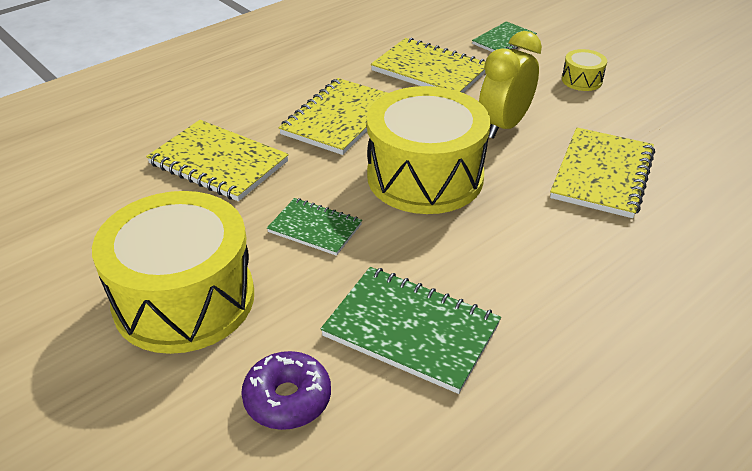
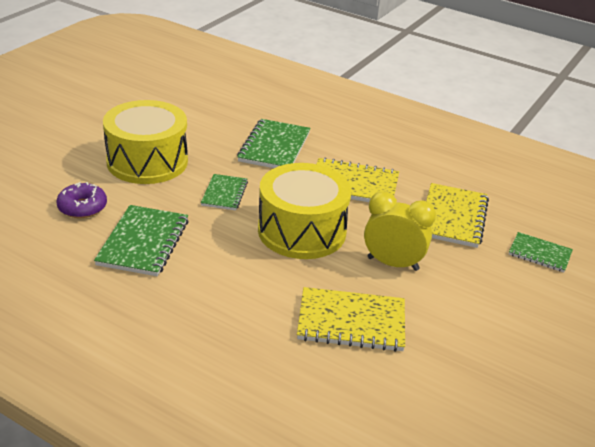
camera: 70 degrees right, 5 degrees down
(218, 163) = (274, 147): yellow notebook -> green notebook
(581, 80) = (502, 306): yellow drum -> none

